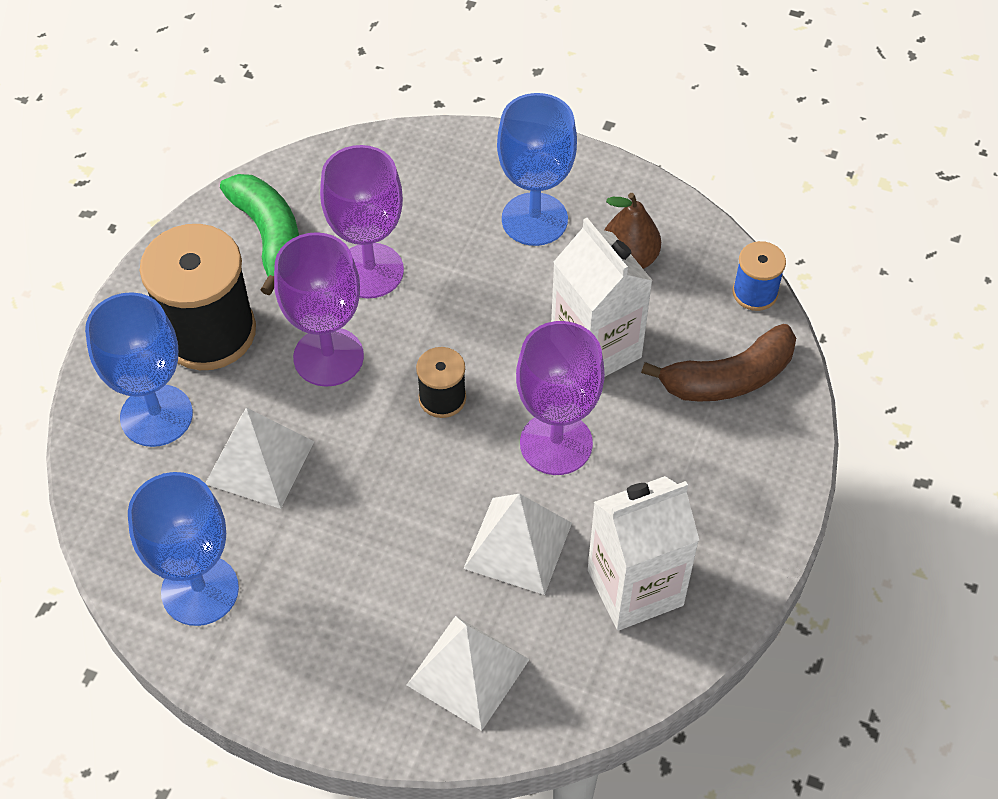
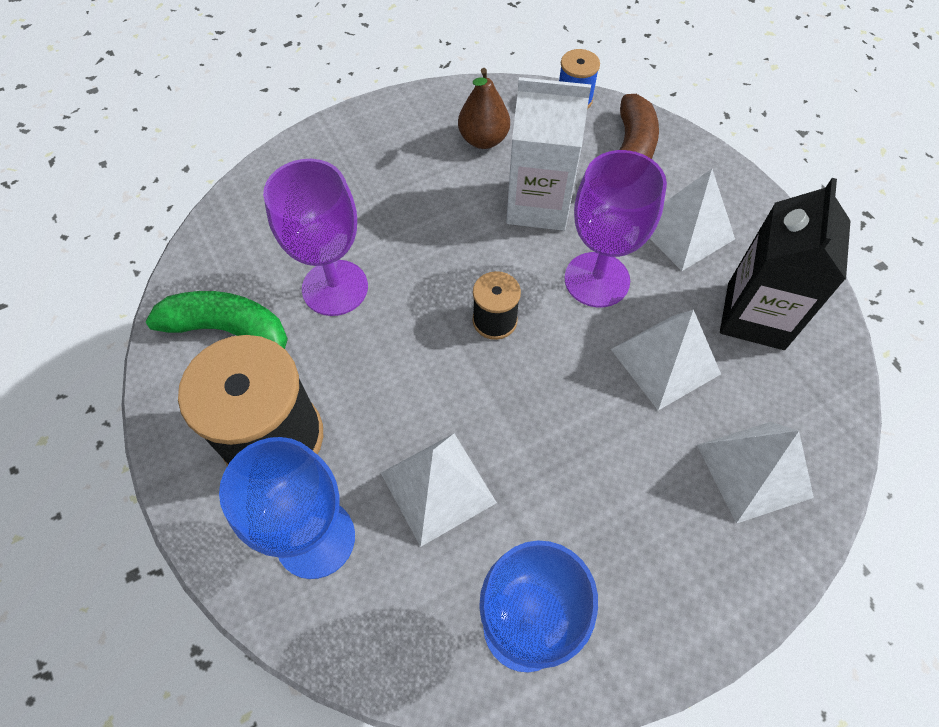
camera: 50 degrees left, 5 degrees up
(328, 357) = (385, 368): purple goblet -> none
(534, 219) = (397, 165): blue goblet -> none
(635, 587) = (755, 316): white carton -> black carton
(680, 477) = (684, 231): none -> white pyramid

